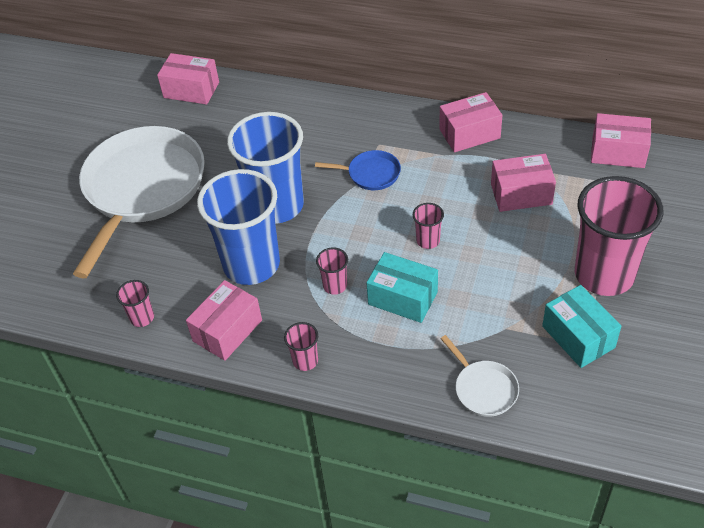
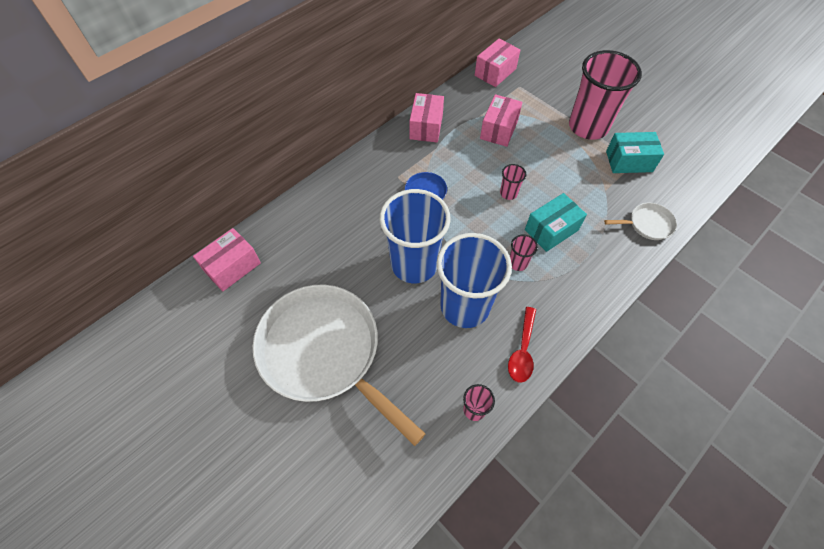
camera: 65 degrees left, 10 degrees up
(227, 330) = (522, 351): pink box -> red spoon
(305, 361) = (578, 311): pink cup -> none

